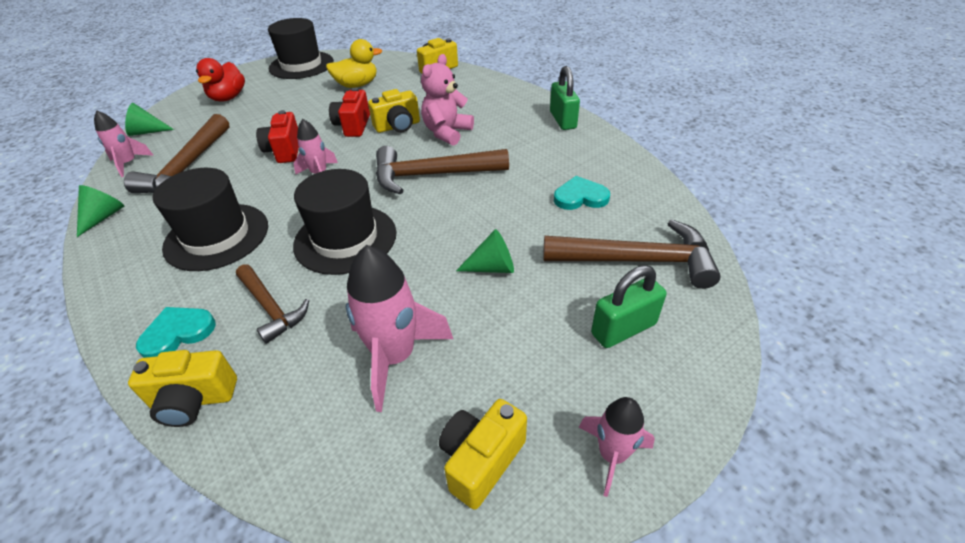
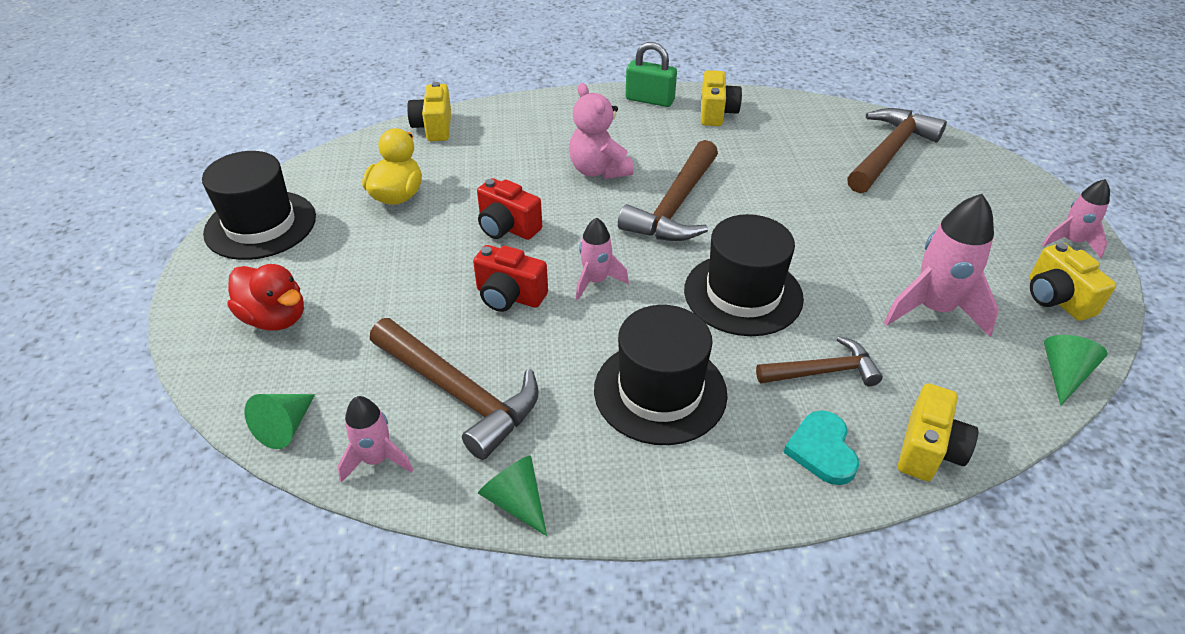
camera: 60 degrees left, 0 degrees up
(398, 126) = (547, 197): yellow camera -> yellow camera (716, 113)
(492, 267) = (851, 222): green cone -> green cone (1063, 375)
(580, 197) = (786, 142): turquoise heart -> none
(623, 329) = (960, 190): green padlock -> none

